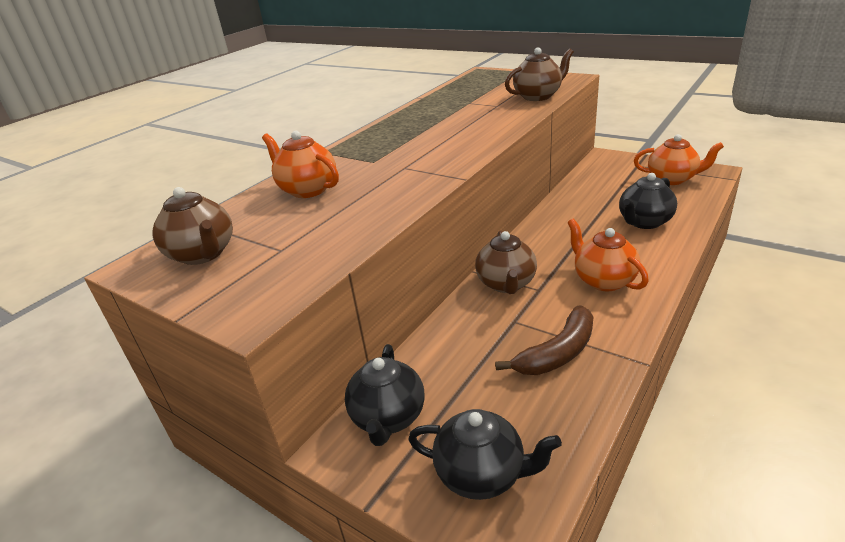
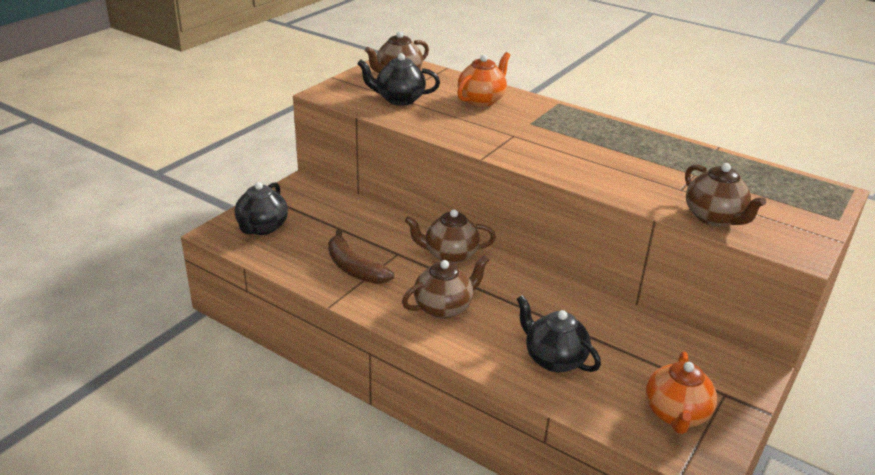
camera: 85 degrees right, 0 degrees up
(388, 418) = (317, 199): black teapot -> black teapot (399, 99)
(603, 280) = (444, 307): orange teapot -> brown teapot

